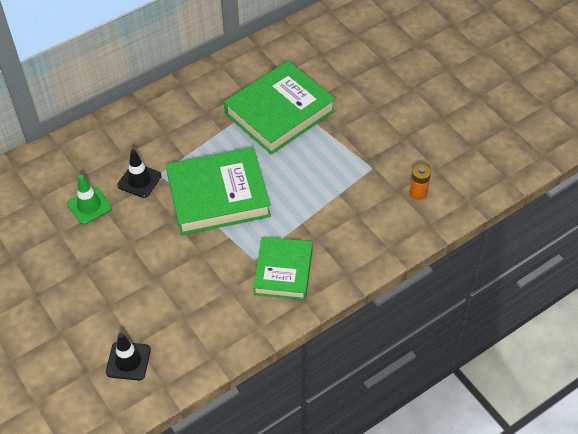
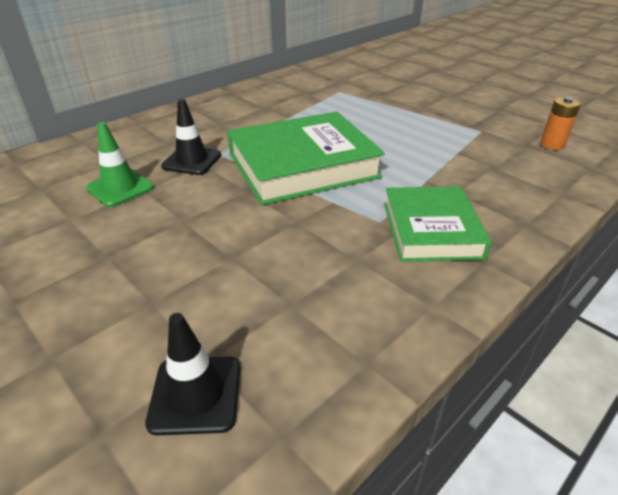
camera: 10 degrees left, 15 degrees down
(279, 112) = (349, 102): green book -> none

